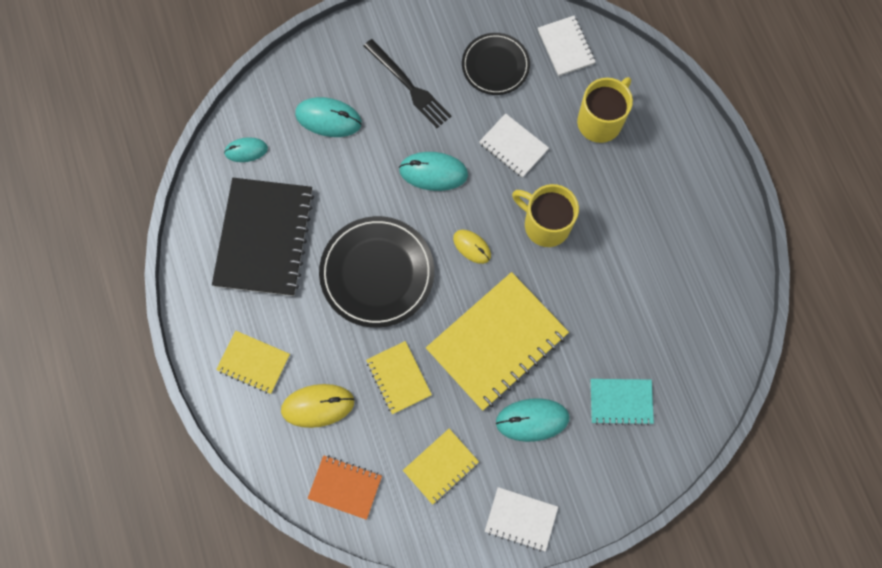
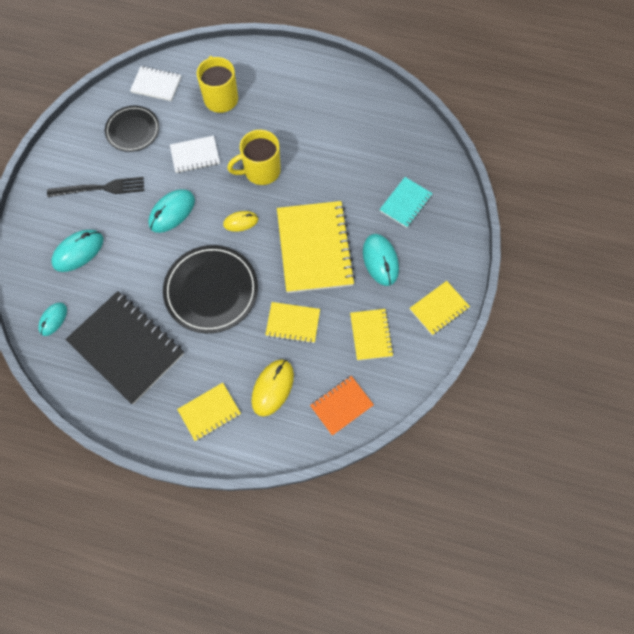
camera: 55 degrees left, 5 degrees down
(521, 519) = (439, 308): white notebook -> yellow notebook
(532, 420) = (380, 260): turquoise mouse -> turquoise mouse turned 45 degrees counterclockwise

